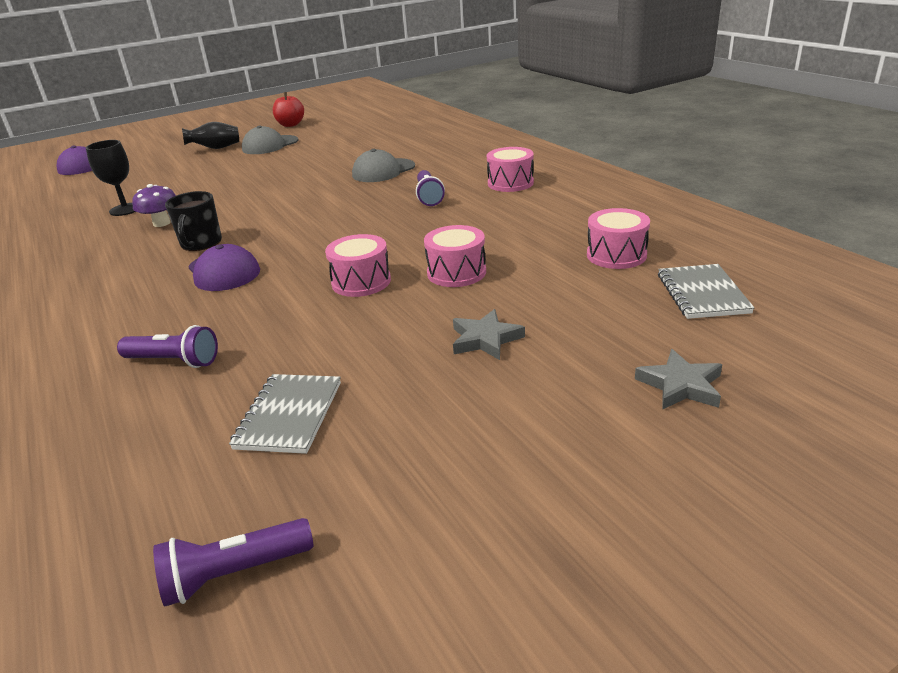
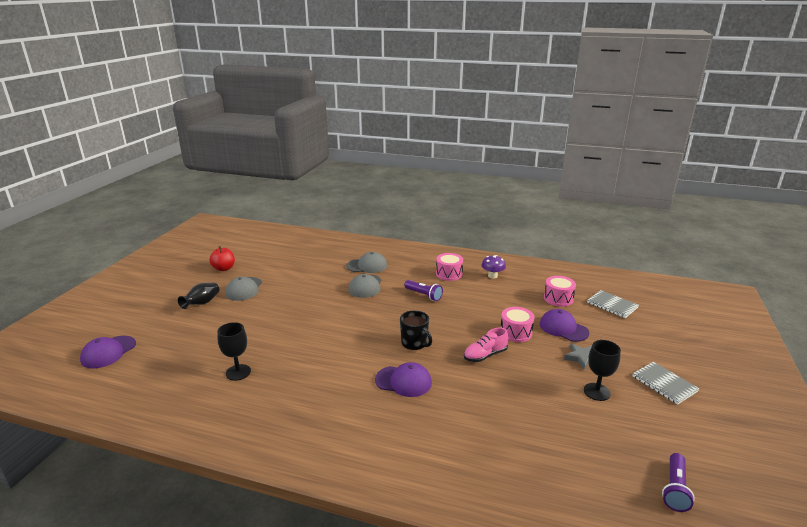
camera: 45 degrees left, 5 degrees down
(162, 223) = (292, 370): purple mushroom -> purple mushroom (492, 276)
(174, 361) = (484, 437): purple flashlight -> none
(201, 243) = (352, 372): black mug -> black mug (415, 343)
(289, 415) = (579, 428): grey notebook -> grey notebook (664, 384)
(361, 282) = (485, 355): pink drum -> pink shoe
(411, 388) = (596, 392): none -> black goblet
(428, 152) = (367, 266): none -> grey cap
(539, 293) = (563, 328): none -> purple cap
(680, 385) = (663, 345): grey star -> none

